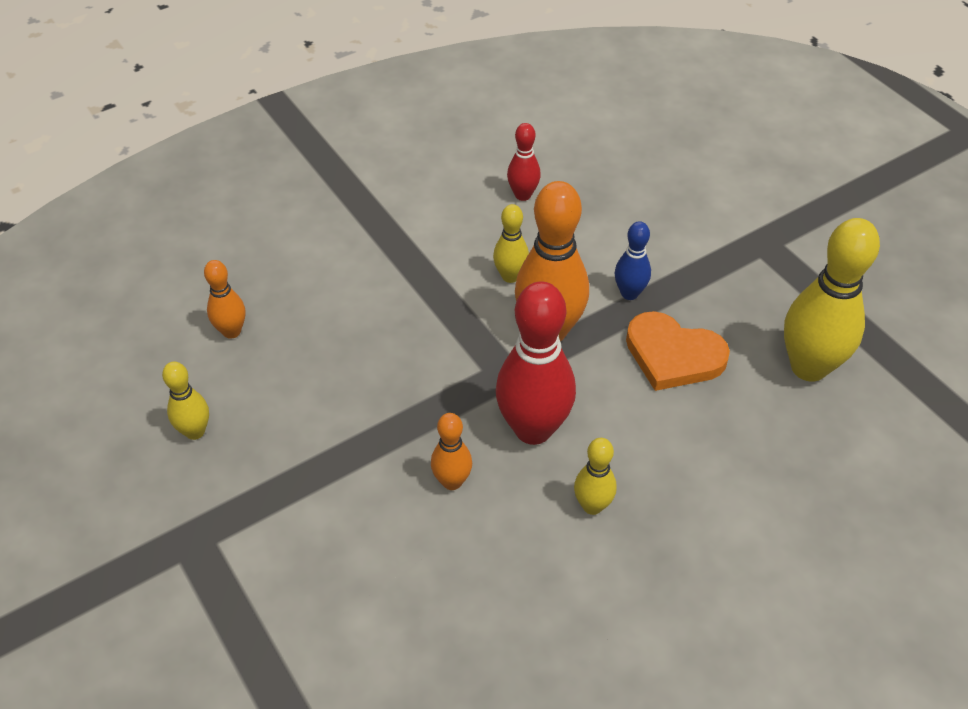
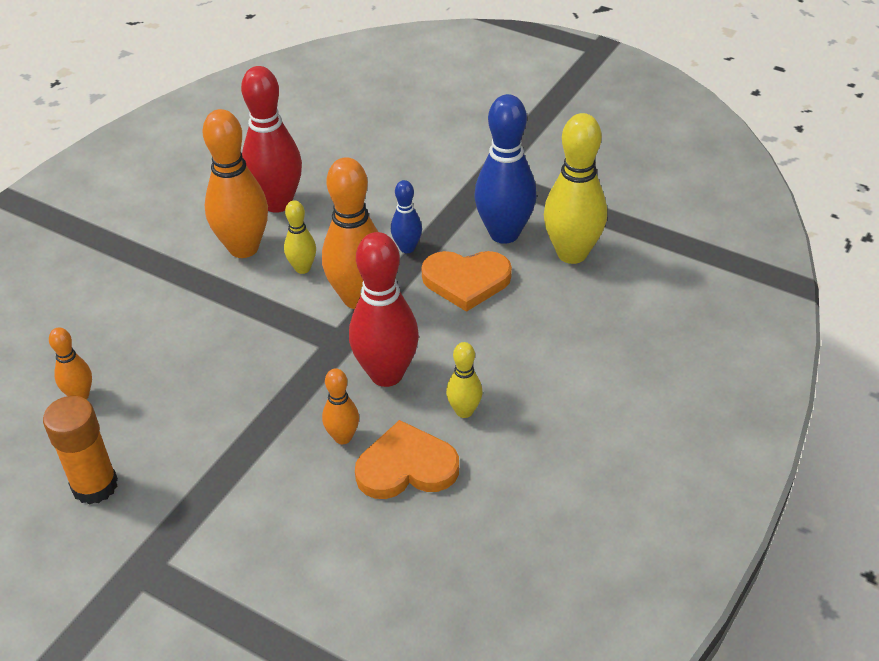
camera: 25 degrees left, 5 degrees down
(195, 431) = (95, 485): yellow bowling pin -> orange glue stick
(464, 232) = (243, 248): none -> orange bowling pin
(498, 544) = (406, 467): none -> orange heart
(523, 195) = (277, 203): red bowling pin -> red bowling pin, size x1.95
(744, 315) = (504, 233): none -> blue bowling pin

